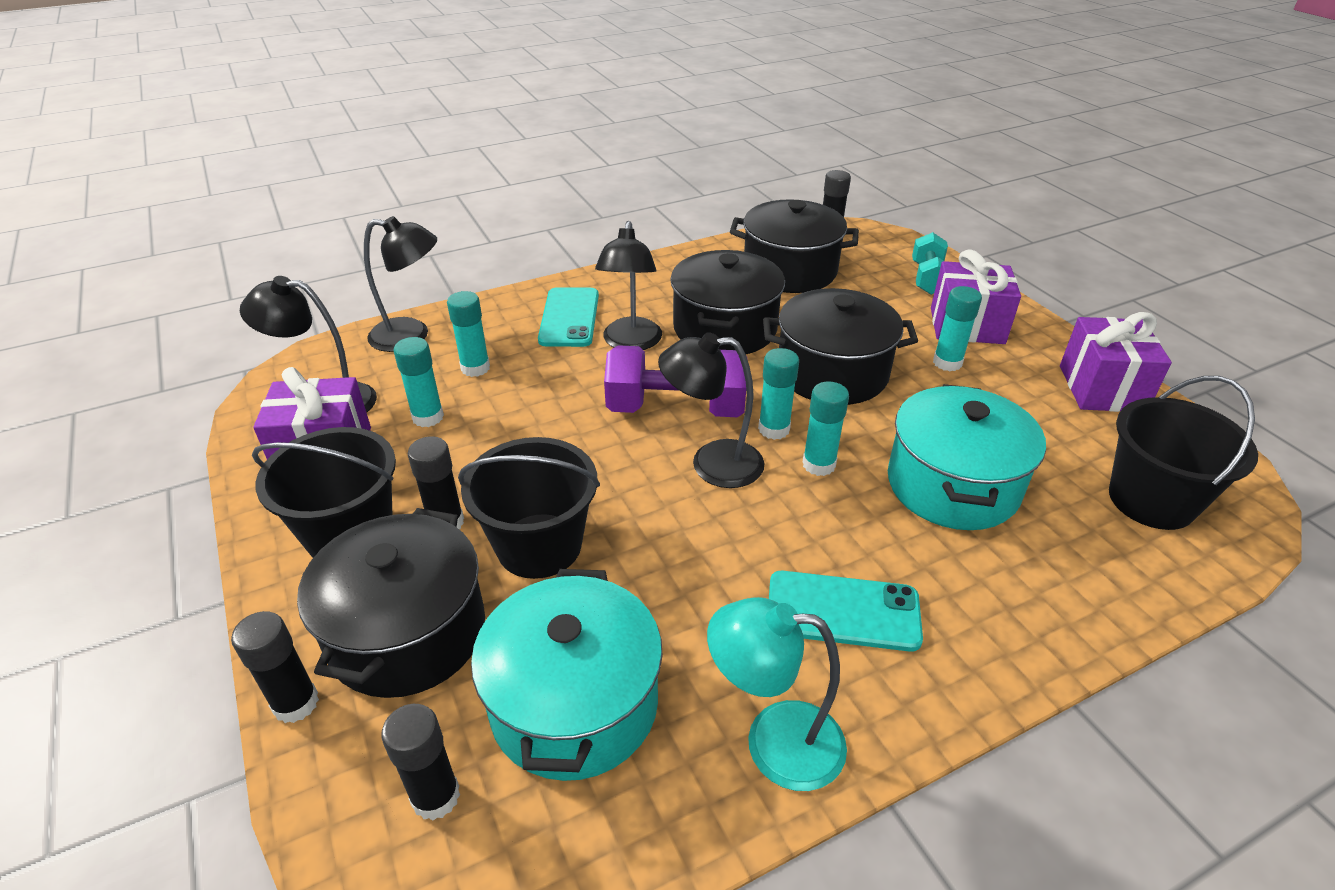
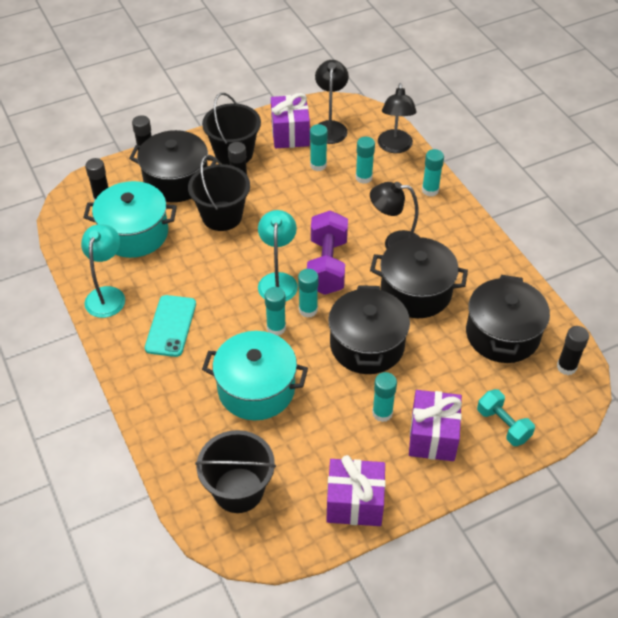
camera: 90 degrees right, 10 degrees up
(521, 309) = (430, 190): none -> turquoise glue stick
(569, 317) = (421, 214): turquoise phone -> none
(712, 464) = (278, 280): black lamp -> turquoise lamp
(928, 279) = (503, 425): turquoise dumbbell -> turquoise dumbbell turned 45 degrees clockwise

